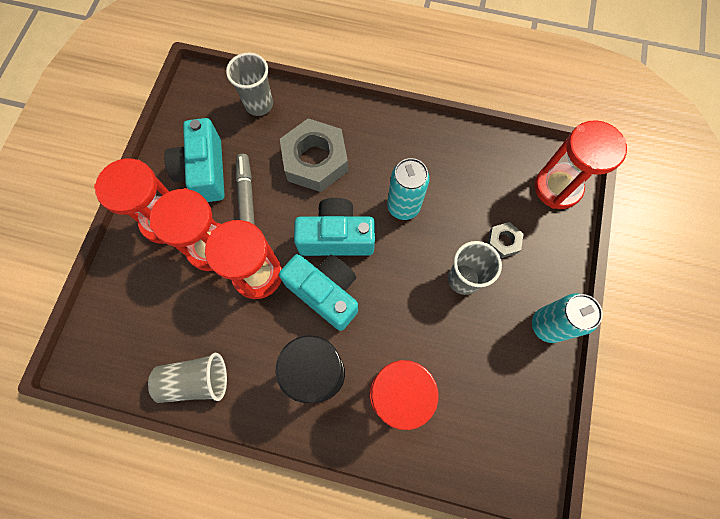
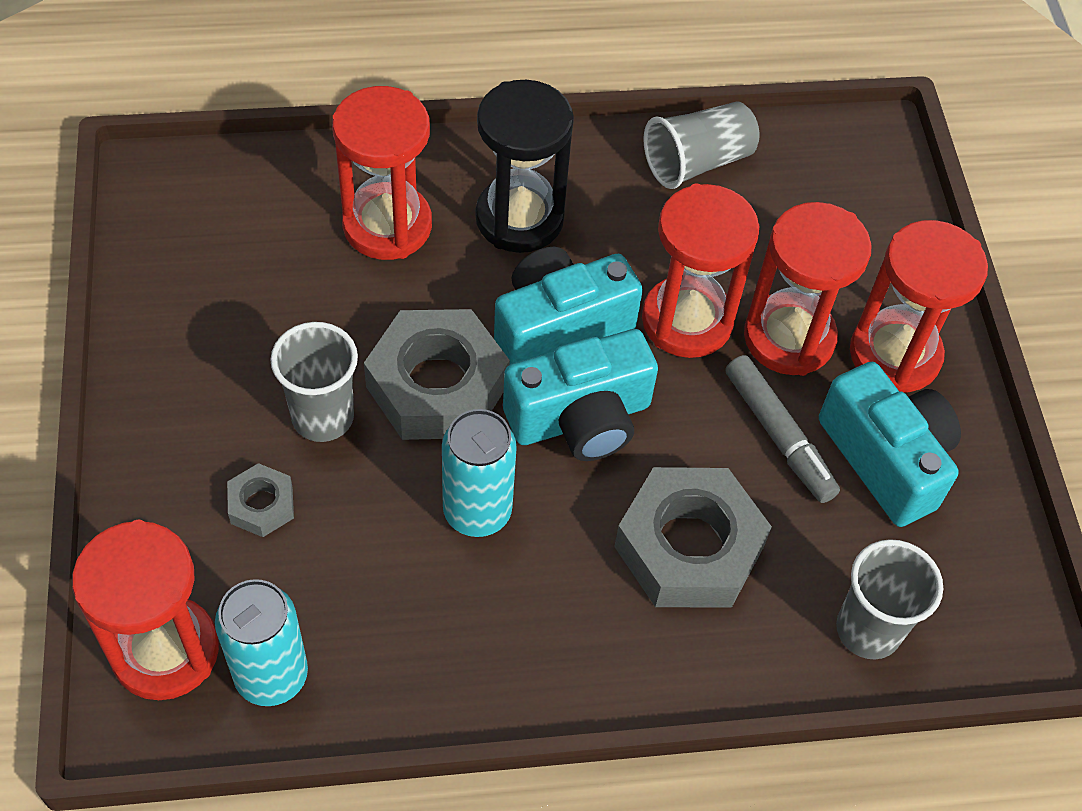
camera: 155 degrees right, 15 degrees down
(325, 292) = (559, 327): turquoise camera -> turquoise camera turned 135 degrees clockwise
(400, 279) = (437, 385): none -> grey nut
(547, 325) = (153, 387): turquoise can -> turquoise can (271, 675)

